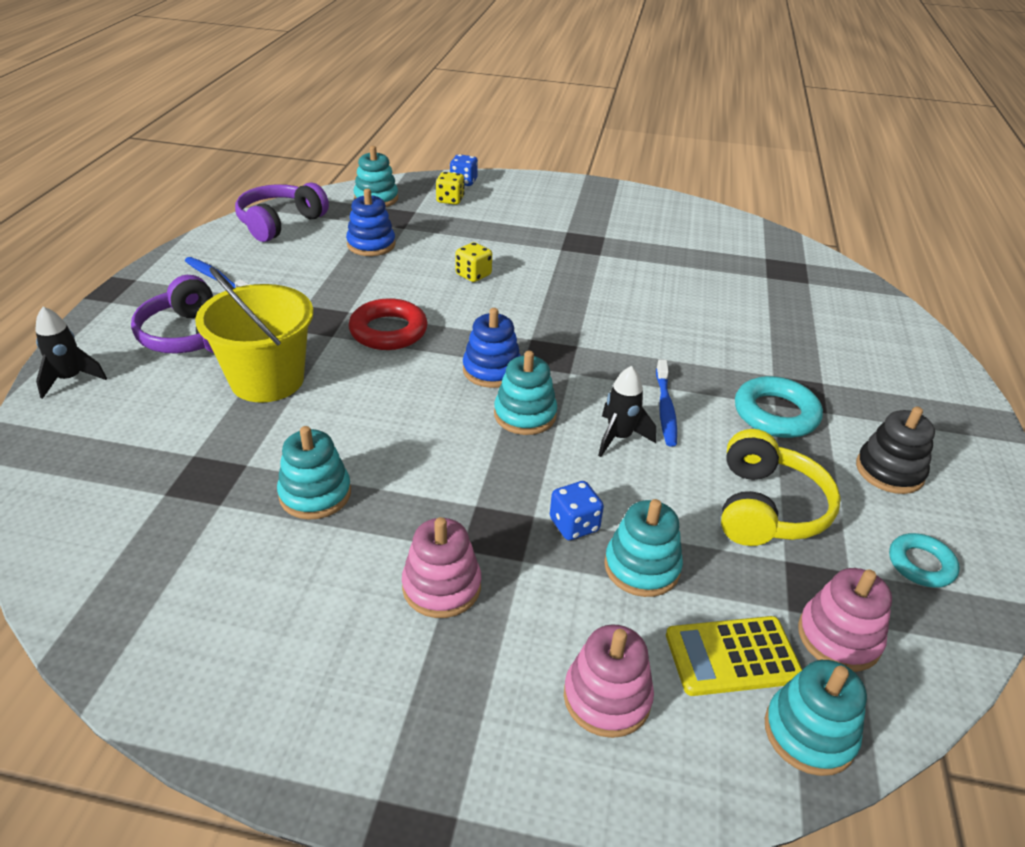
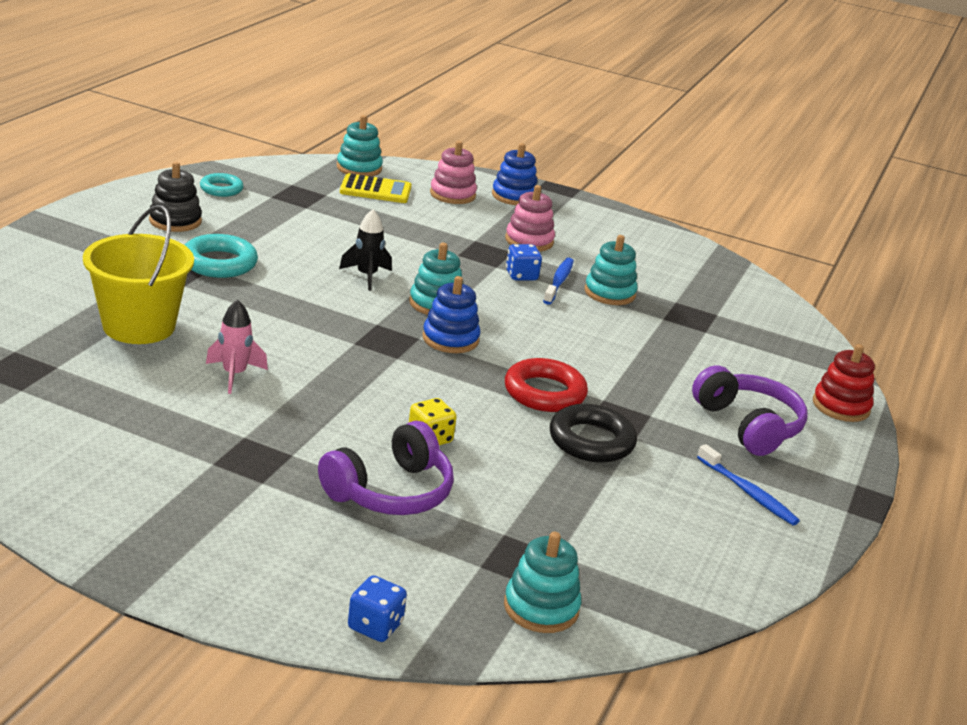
camera: 170 degrees left, 10 degrees down
(70, 379) = (841, 406): black rocket -> red stacking toy
(267, 380) = (661, 371): yellow bucket -> yellow bucket (139, 326)
(280, 223) = (691, 577): purple headphones -> purple headphones (390, 491)
(344, 296) = (591, 441): none -> black ring
(371, 245) = (555, 510): blue stacking toy -> blue stacking toy (514, 196)
(450, 200) = (416, 581): yellow dice -> none
(574, 525) = (433, 245): blue dice -> blue dice (521, 275)
(642, 567) = (401, 223): turquoise stacking toy -> none
(646, 295) = (234, 375): none -> pink rocket
(665, 409) = (312, 284): blue toothbrush -> blue toothbrush (559, 281)
(766, 508) = (291, 225): yellow headphones -> none
(838, 637) = (309, 182): pink stacking toy -> none

